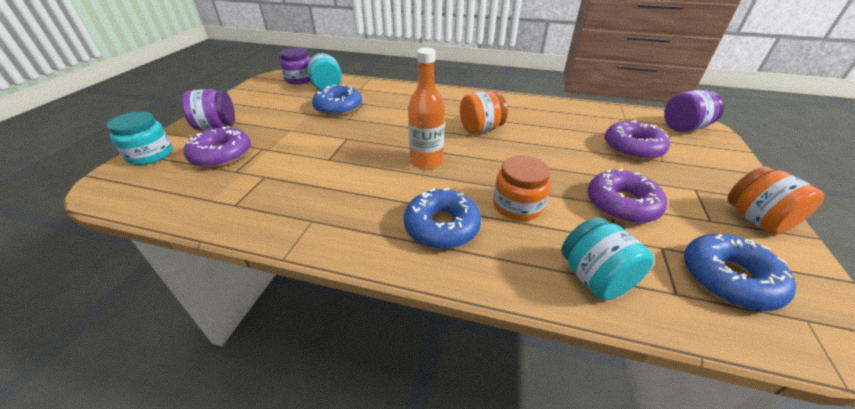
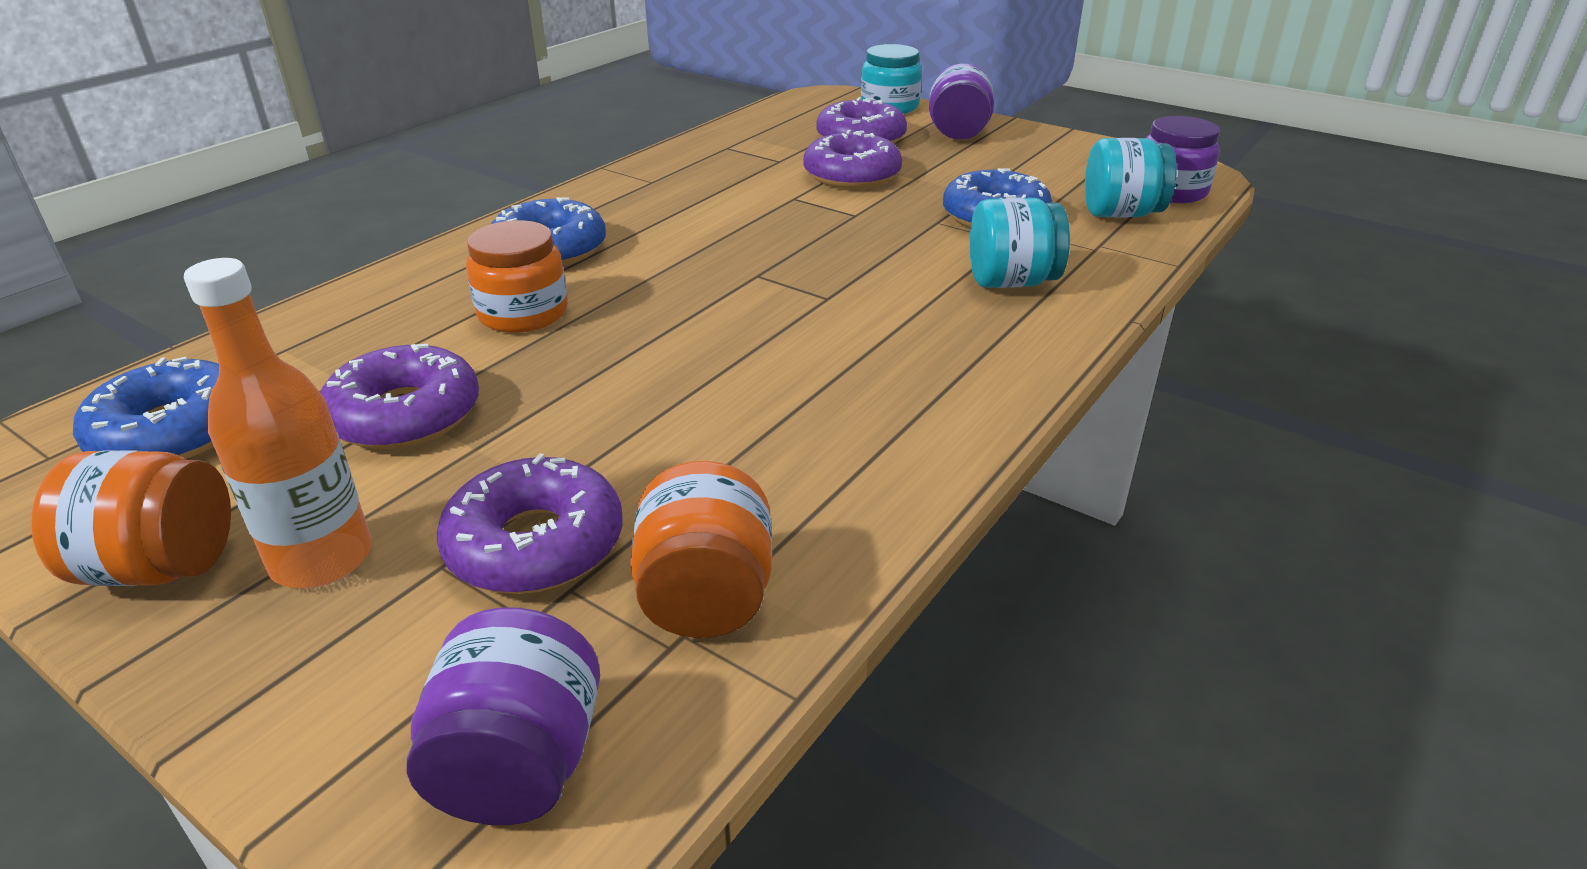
camera: 110 degrees right, 5 degrees down
(289, 147) = (852, 175): none -> purple donut
(426, 161) = (720, 266): orange bottle -> orange bottle (321, 559)
(480, 129) = (800, 346): orange jar -> orange jar (706, 598)
(594, 278) = (336, 324): turquoise jar -> turquoise jar (1011, 282)

